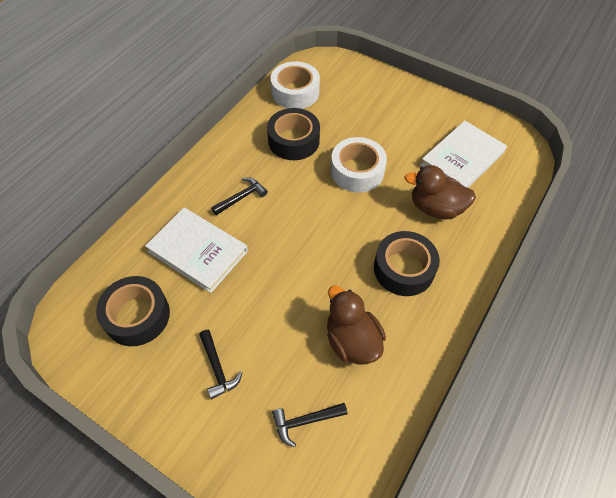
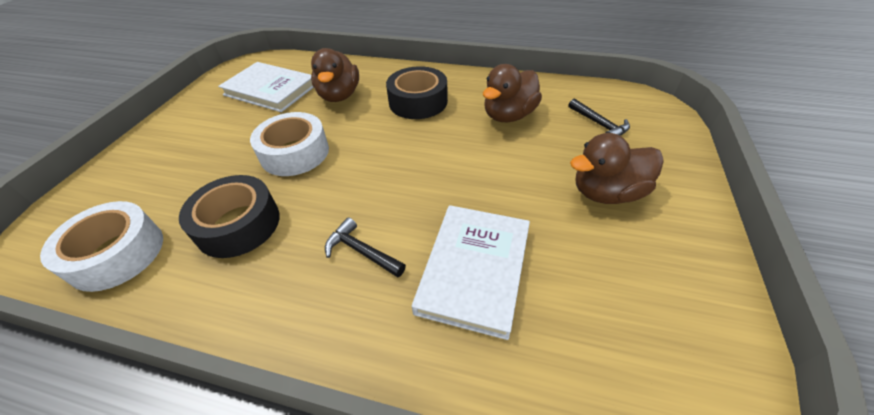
camera: 105 degrees left, 10 degrees down
(137, 316) = (613, 301): black tape -> none
(217, 368) = (606, 193): black hammer -> brown duck

